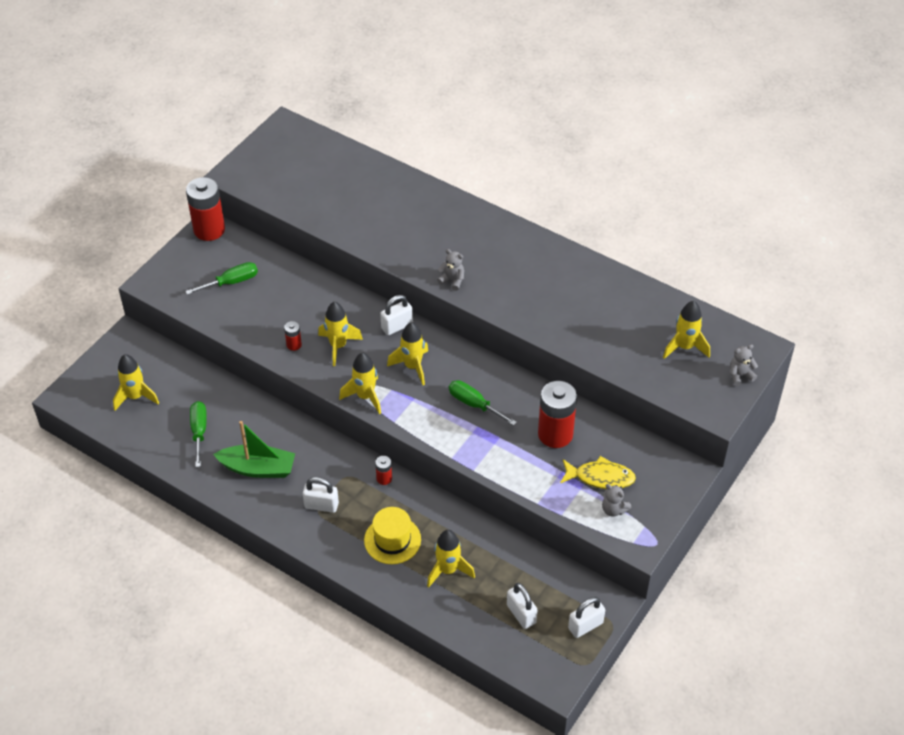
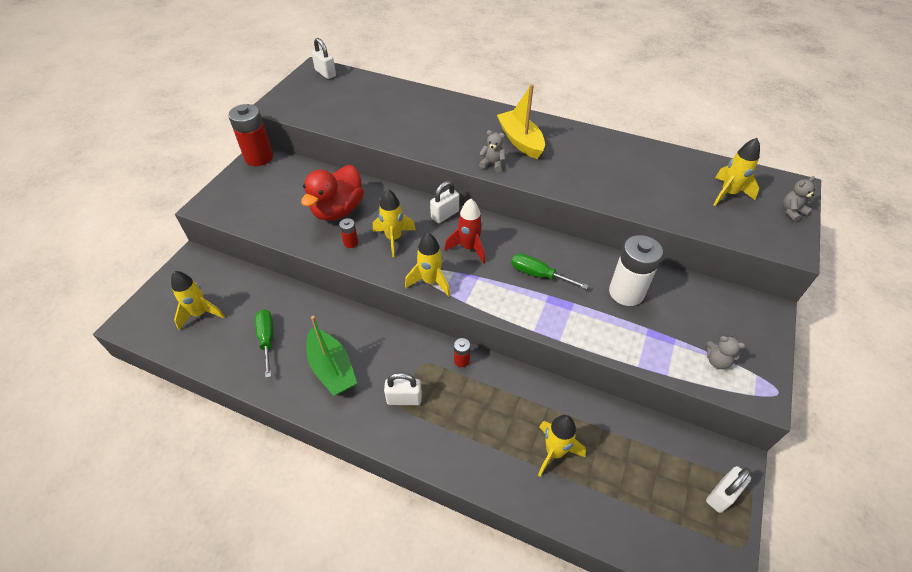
camera: 10 degrees left, 0 degrees up
(231, 282) = (283, 196): green screwdriver -> none
(258, 468) = (332, 369): green boat -> green boat turned 60 degrees clockwise
(286, 306) = (338, 210): none -> red duck
(392, 540) = (486, 426): yellow hat -> none
(412, 367) = (469, 248): yellow rocket -> red rocket
(491, 255) = (520, 141): none -> yellow boat
(521, 614) = (649, 492): white padlock -> white padlock (325, 73)
(555, 434) = (626, 292): red battery -> white battery
(600, 477) = (688, 329): yellow fish -> none

